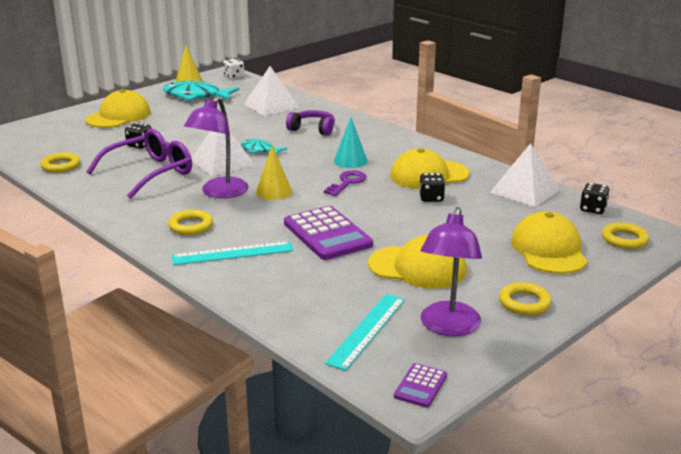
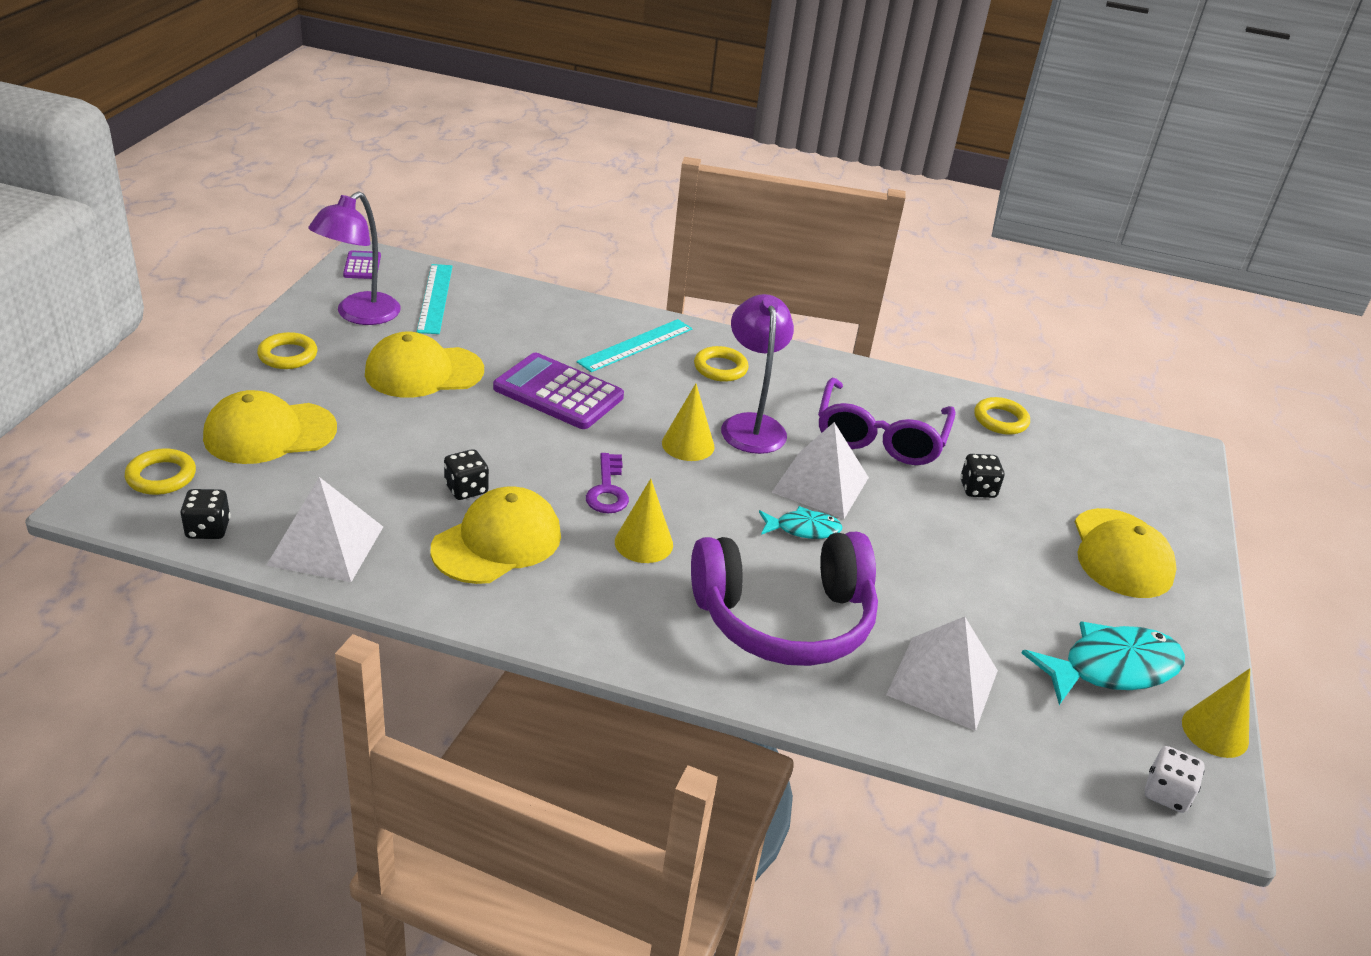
camera: 145 degrees right, 10 degrees up
(312, 129) = (784, 619): purple headphones -> purple headphones, size x1.97
(350, 161) = (643, 543): turquoise cone -> yellow cone
(448, 327) = (359, 315): purple lamp -> purple lamp turned 135 degrees counterclockwise
(549, 250) = (269, 433): yellow cap -> yellow cap turned 105 degrees clockwise

